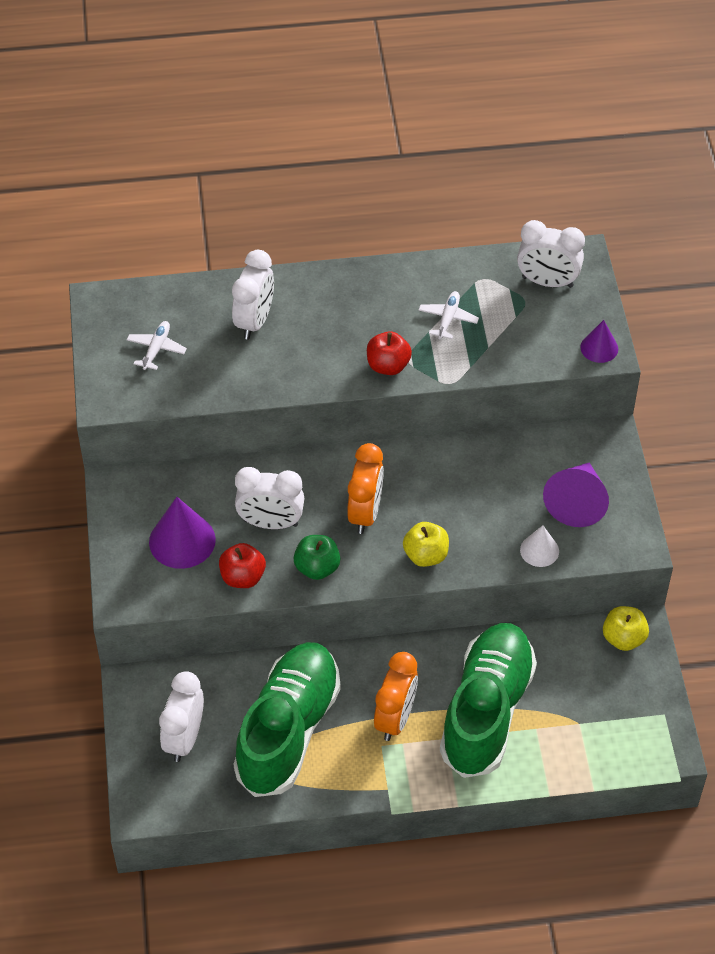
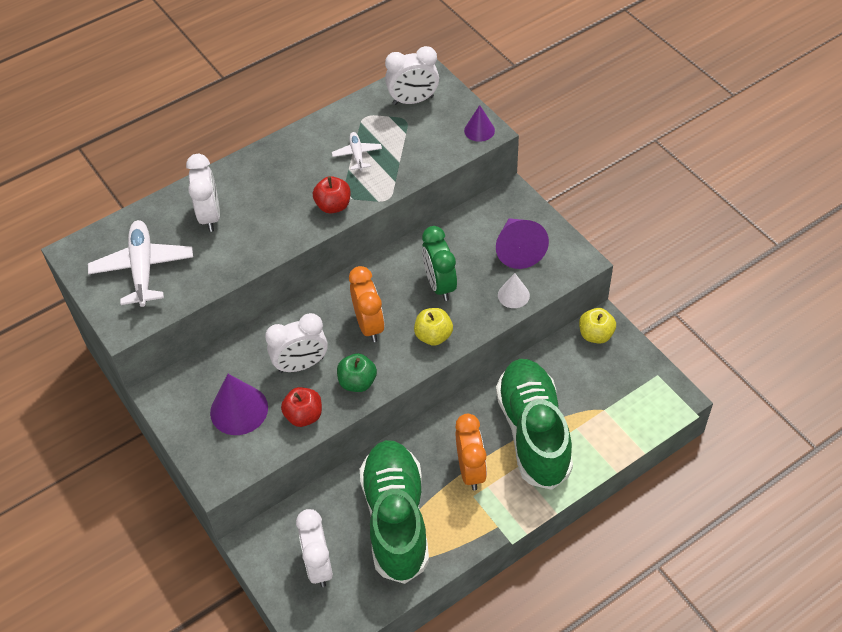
camera: 25 degrees left, 0 degrees up
(156, 349) = (143, 268): white plane -> white plane, size x1.94
(466, 503) = (439, 285): none -> green clock

